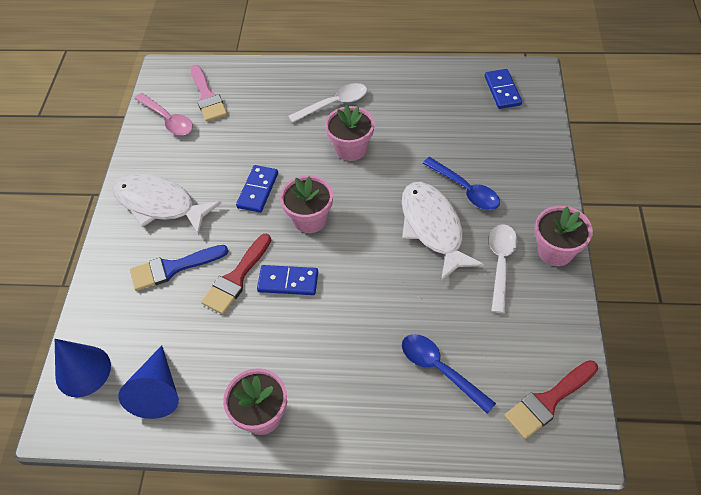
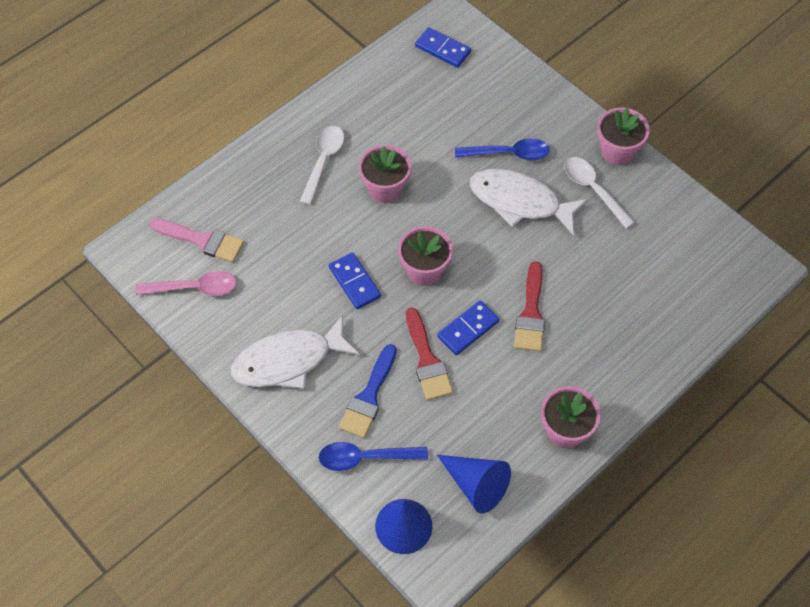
camera: 50 degrees left, 5 degrees up
(440, 370) = (638, 296): blue spoon -> blue spoon (365, 458)
(548, 401) = (719, 257): red brush -> red brush (531, 313)

